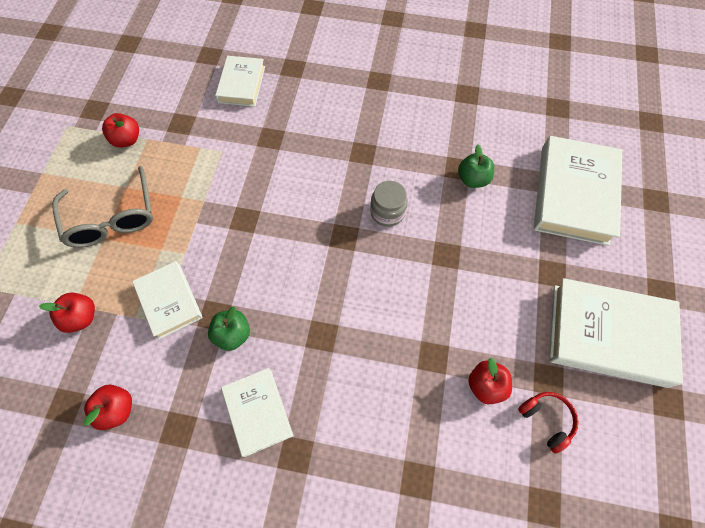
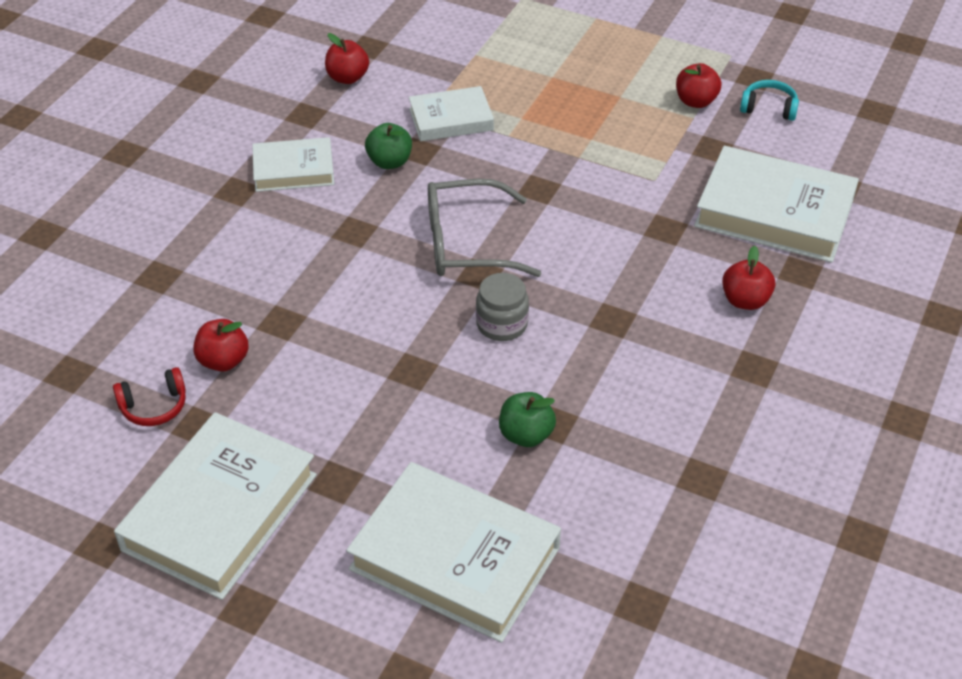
camera: 105 degrees right, 20 degrees down
(82, 317) = (459, 59): red apple -> red apple (745, 300)
(112, 218) = (578, 84): grey glasses -> grey glasses (466, 243)
(131, 98) = (768, 108): none -> turquoise headphones
(241, 84) = (774, 212): white book -> white book, size x1.73

